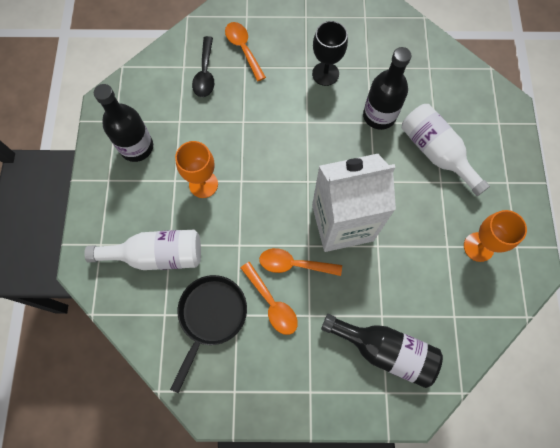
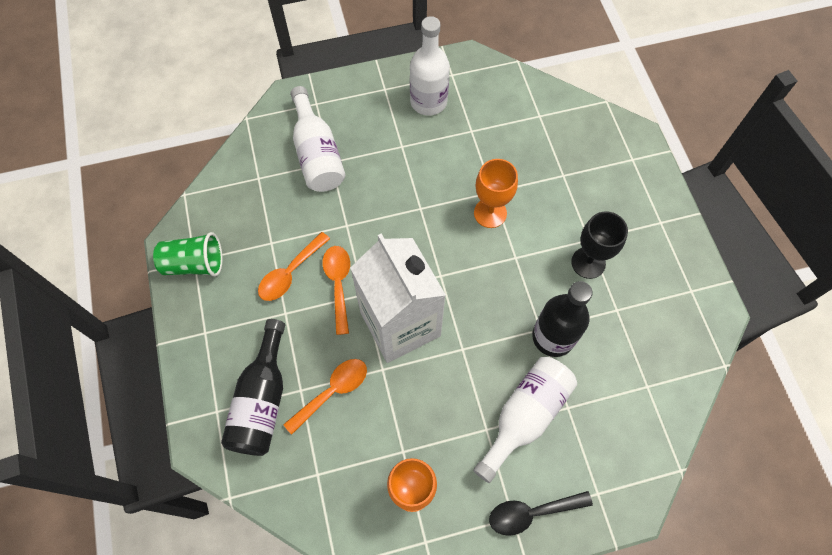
camera: 75 degrees right, 5 degrees down
(136, 147) = (428, 102): black bottle -> white bottle
(203, 184) = (405, 173): orange goblet -> orange goblet (490, 213)
(205, 73) = (539, 139): black spoon -> black spoon (531, 513)
(211, 316) = (265, 219): black pan -> none
(238, 392) = (194, 264): none -> green cup
(243, 49) = (586, 167): orange spoon -> orange spoon (332, 391)

